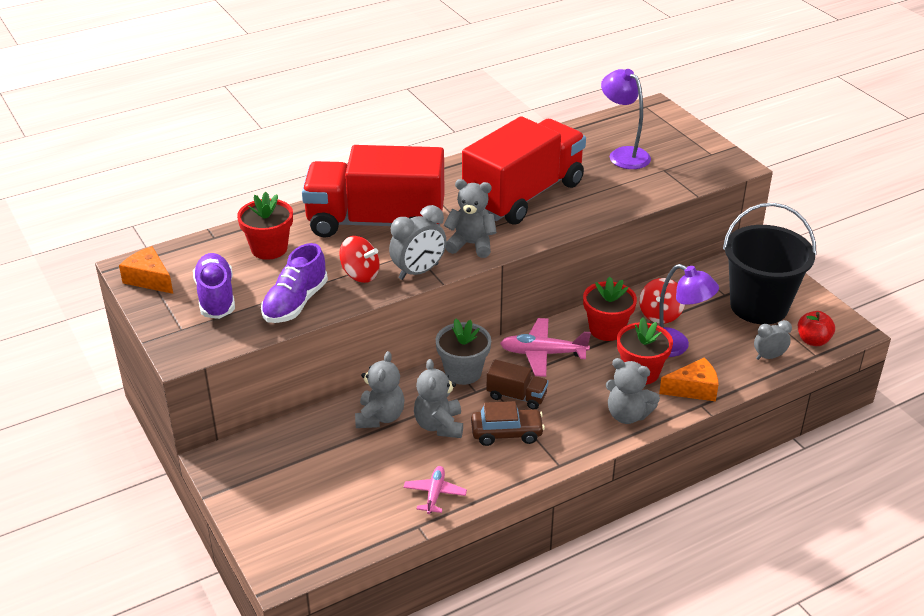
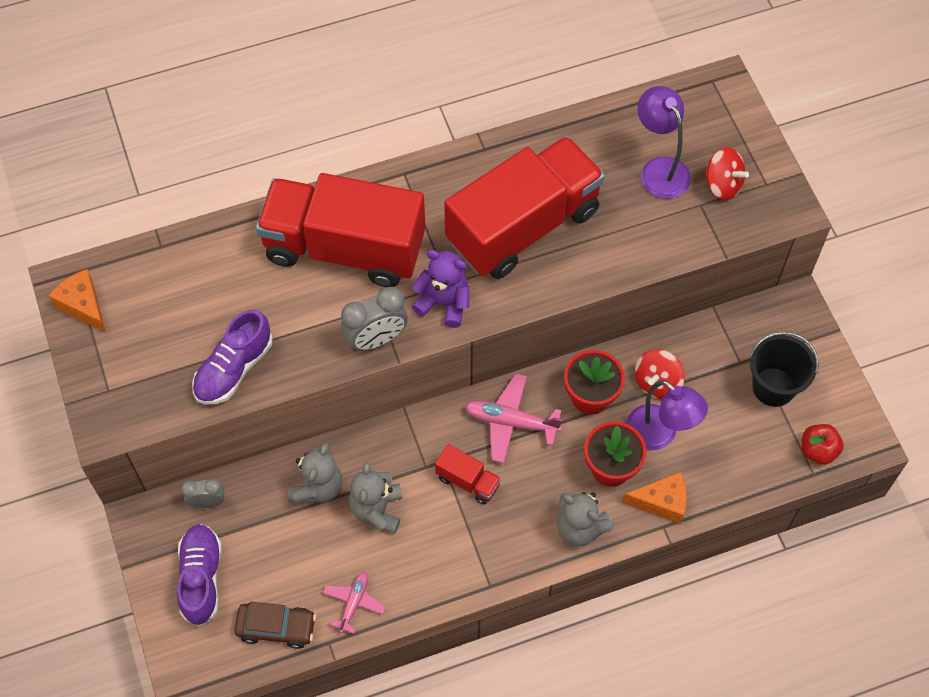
camera: 10 degrees right, 25 degrees up
(216, 297) = (150, 346): purple shoe -> purple shoe (201, 578)
(269, 248) = (218, 275): red flower pot -> none
(360, 274) = (311, 334): red spinning top -> red spinning top (722, 185)
(463, 372) = (418, 436): grey flower pot -> none
(471, 244) = (444, 303): grey teddy bear -> purple teddy bear
(507, 433) = (445, 532): brown car -> brown car (276, 627)
(516, 396) = (468, 481): brown truck -> red truck
(759, 306) = (773, 387): black bucket -> black bucket, size x0.65
(769, 357) = (760, 467): grey clock -> grey clock (207, 502)

